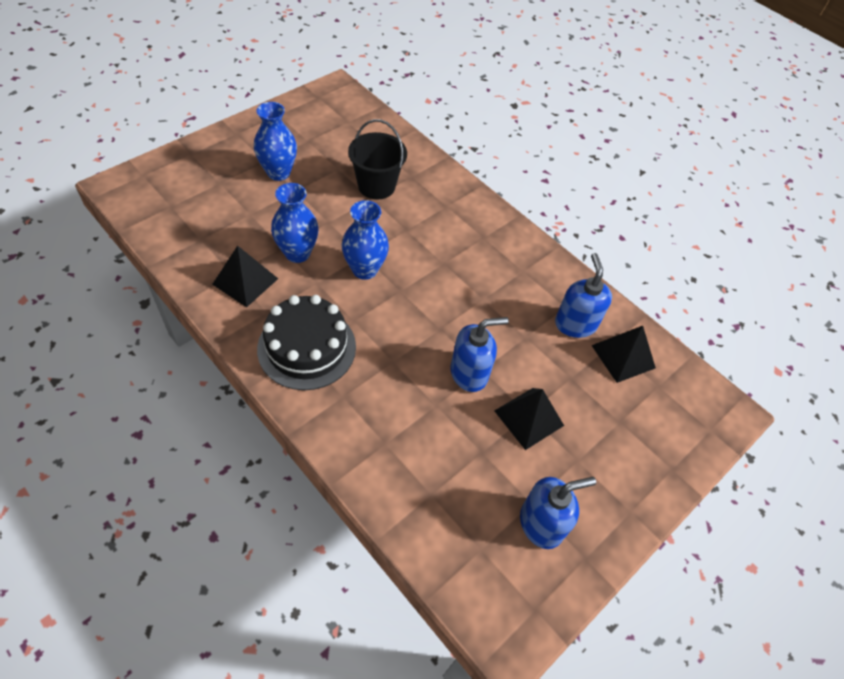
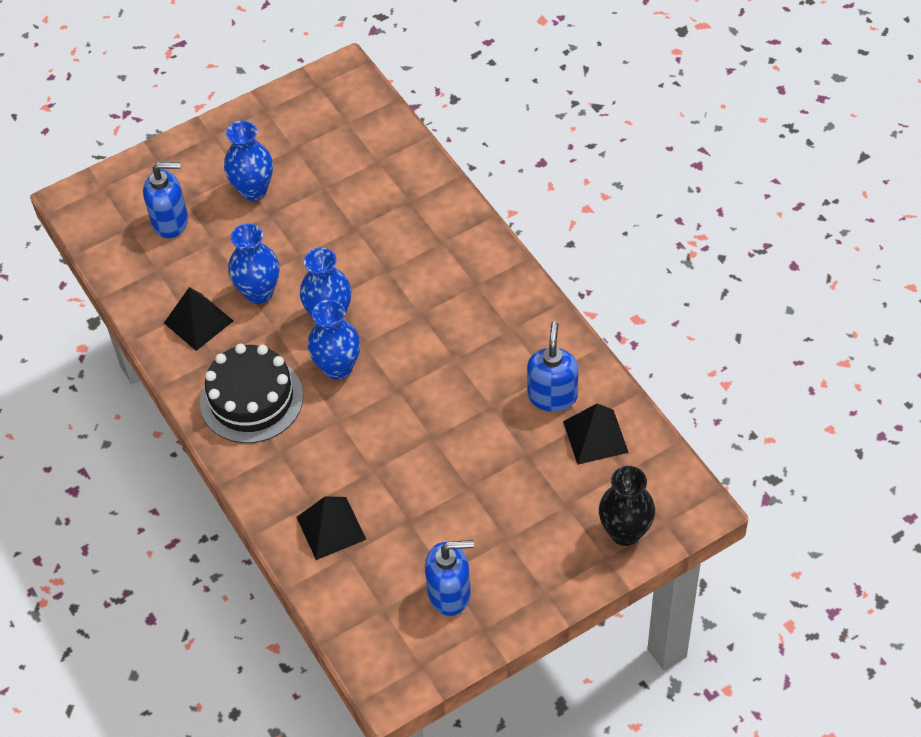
camera: 20 degrees right, 0 degrees up
(376, 186) = (364, 212): black bucket -> none
(382, 313) = (337, 368): none -> blue vase
(469, 373) = (417, 440): blue soap dispenser -> blue soap dispenser (171, 222)
(529, 418) = (468, 492): black pyramid -> black pyramid (331, 528)
(679, 442) = (625, 532): none -> black vase

